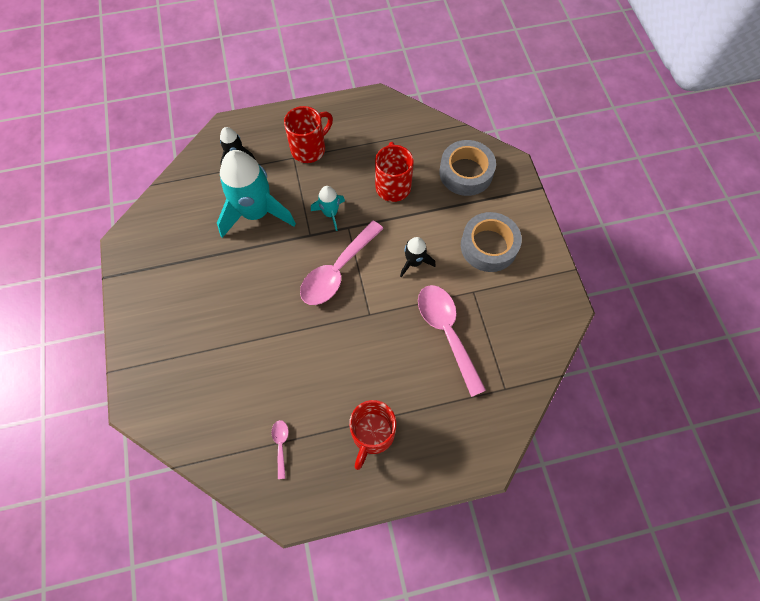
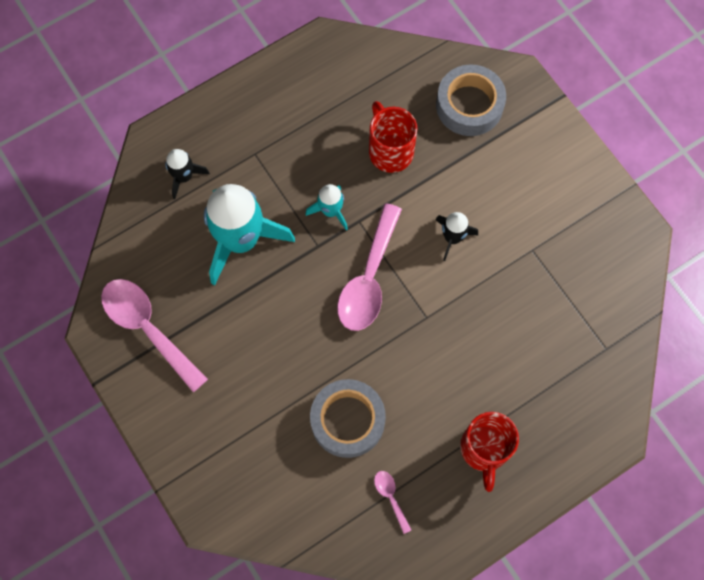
camera: 20 degrees left, 5 degrees up
(309, 149) = (269, 136): red mug -> none
(446, 332) = (520, 307): pink spoon -> pink spoon (148, 328)
(488, 246) = (529, 189): grey tape -> grey tape (347, 420)

